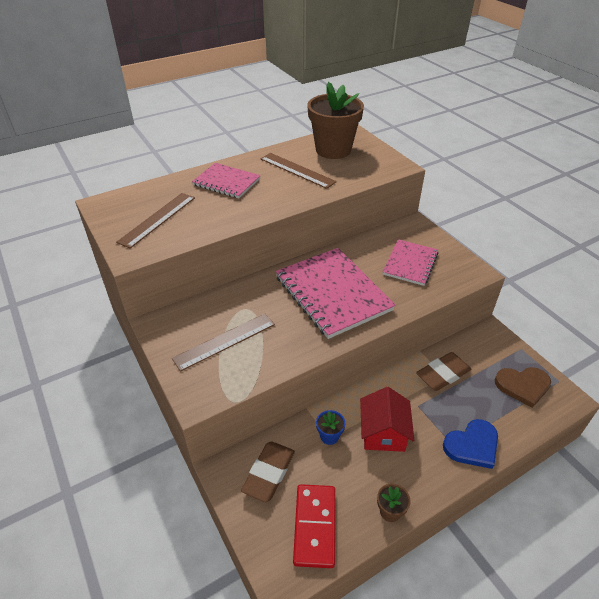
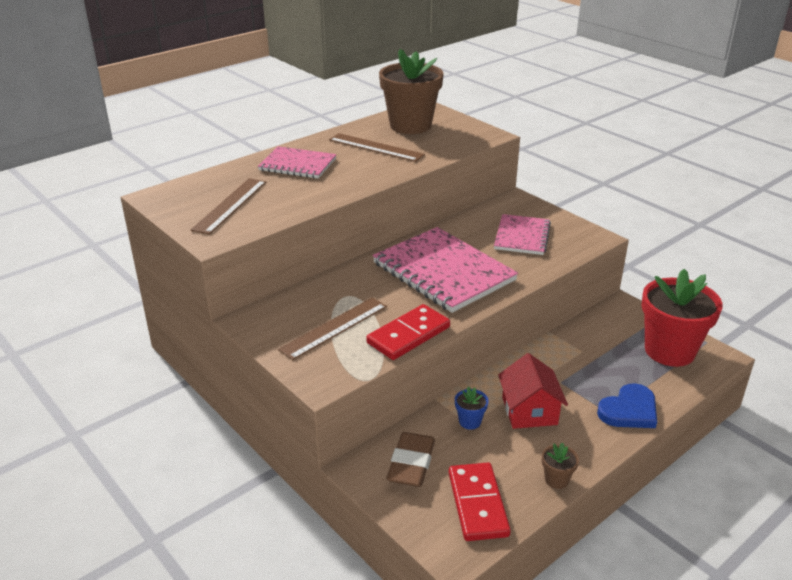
camera: 10 degrees left, 10 degrees down
(285, 358) = (409, 335): none -> red domino
(443, 374) = (580, 350): brown eraser -> none
(523, 386) = (669, 351): brown heart -> red flower pot

